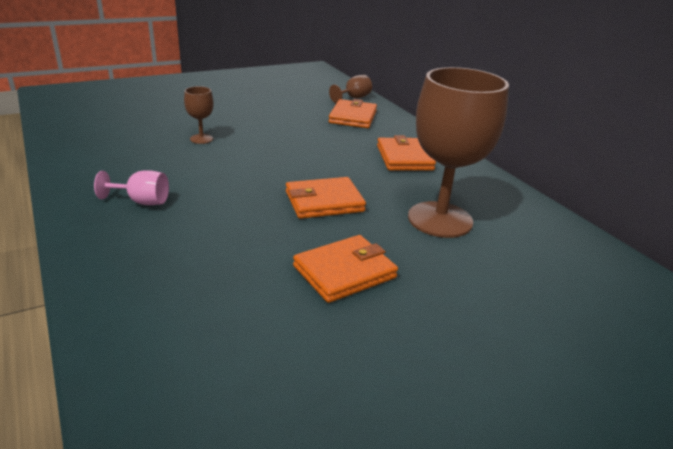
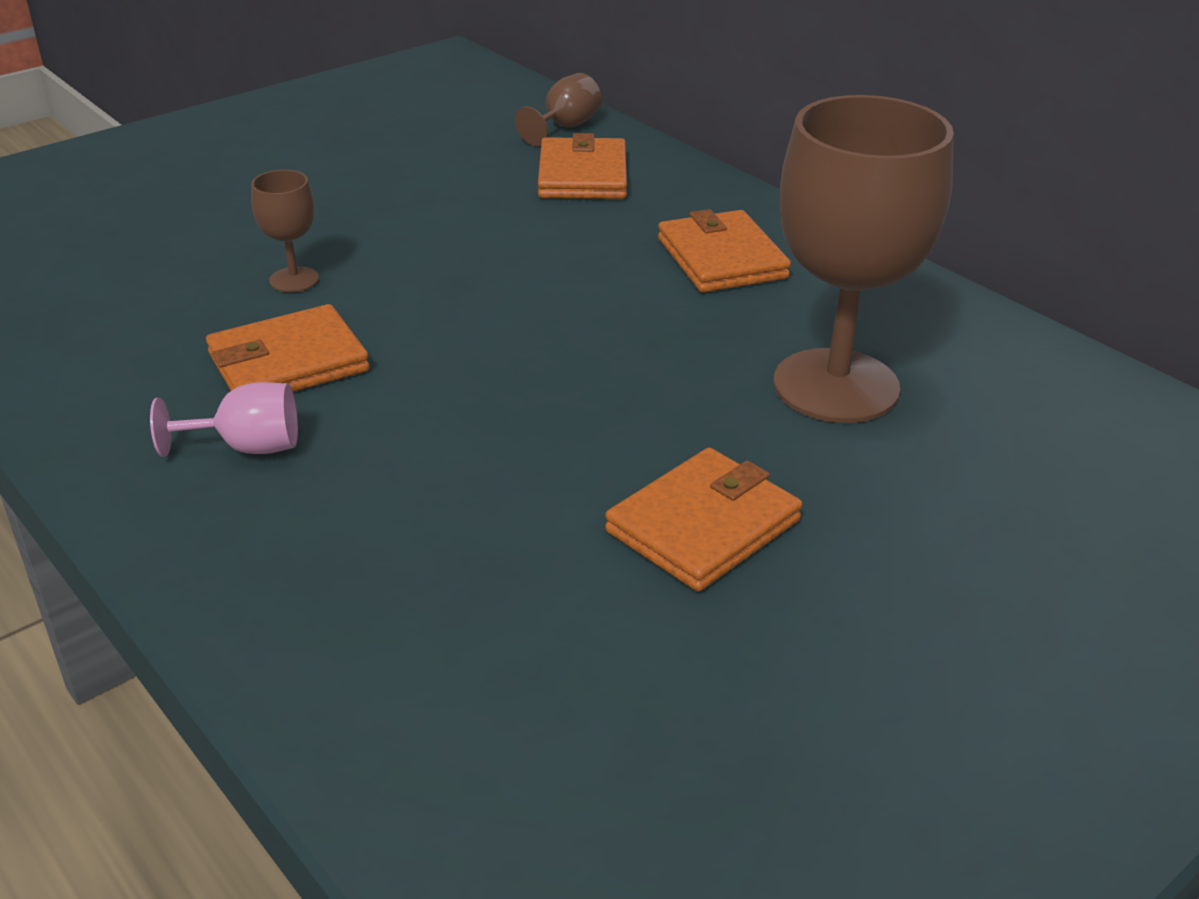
camera: 10 degrees left, 5 degrees up
(324, 201) = (606, 385): orange wallet -> orange wallet (288, 362)

